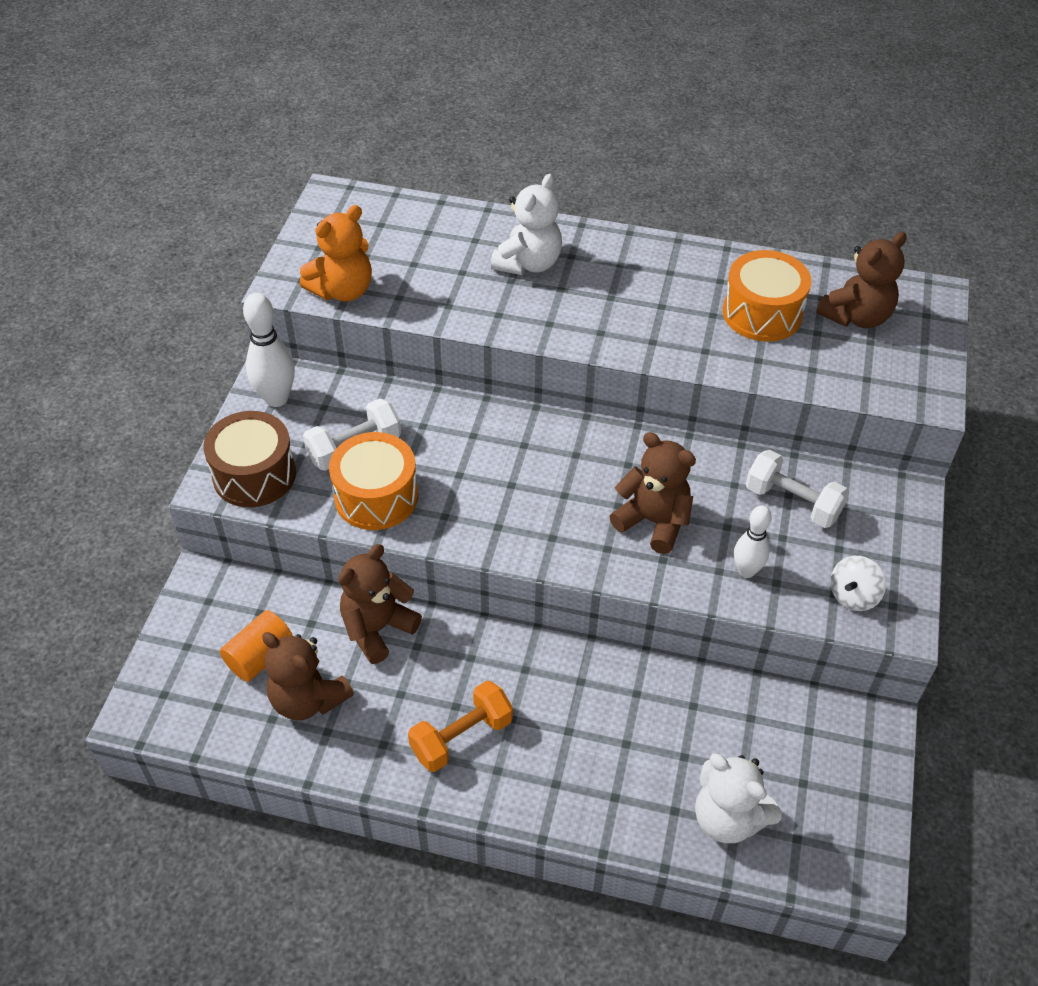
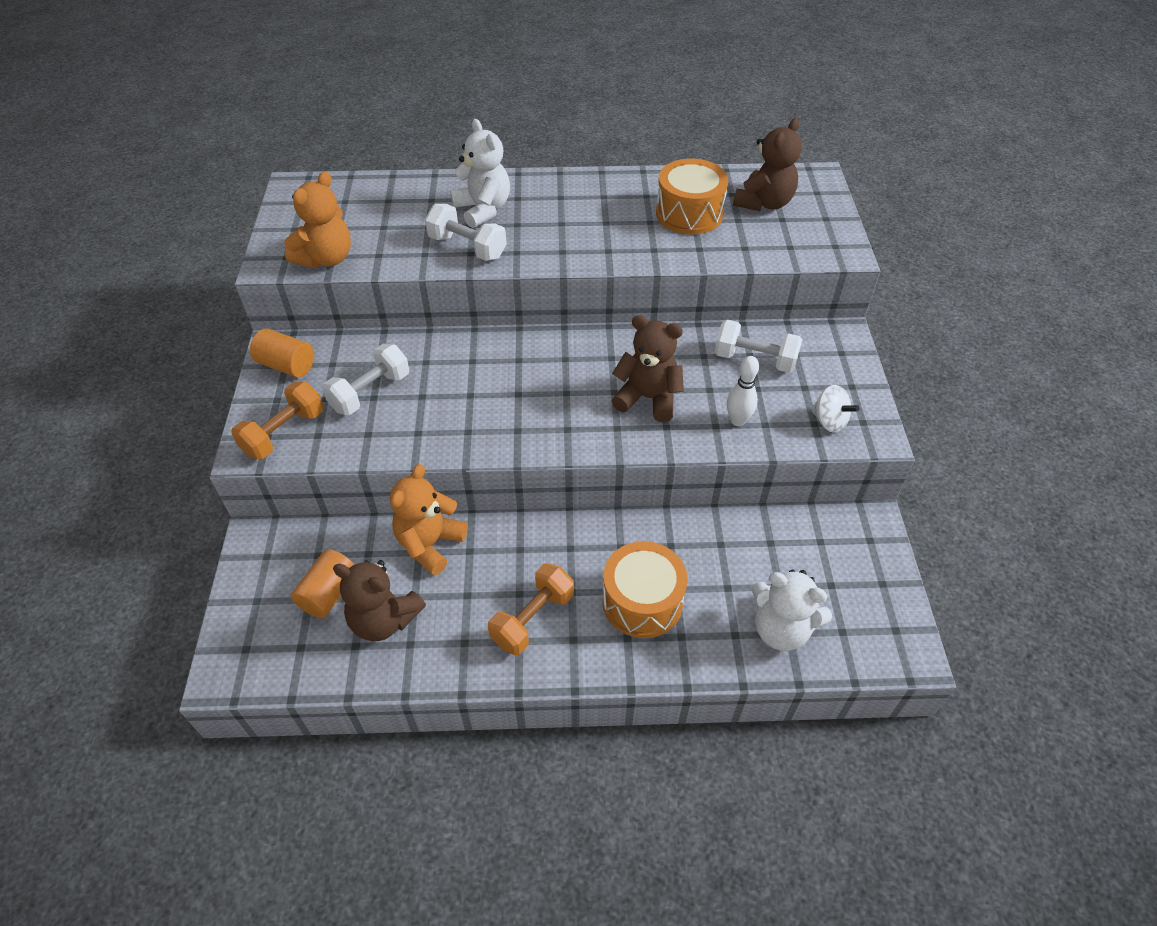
camera: 15 degrees left, 0 degrees up
(254, 474) = (284, 433): brown drum -> orange dumbbell
(276, 398) = (287, 365): white bowling pin -> orange cylinder
(376, 496) = (402, 428): orange drum -> orange drum (642, 601)
(377, 628) = (430, 544): brown teddy bear -> orange teddy bear
(497, 306) = (467, 247): none -> white dumbbell
(528, 263) = (483, 209): white teddy bear -> white teddy bear turned 45 degrees counterclockwise
(853, 595) = (829, 421): white spinning top -> white spinning top turned 75 degrees counterclockwise

